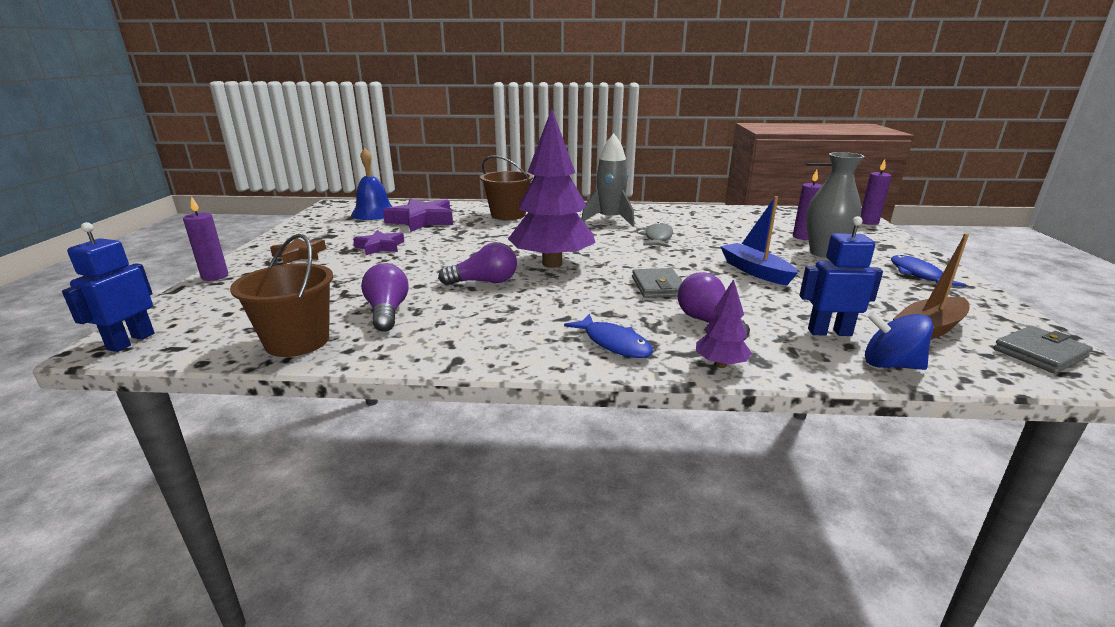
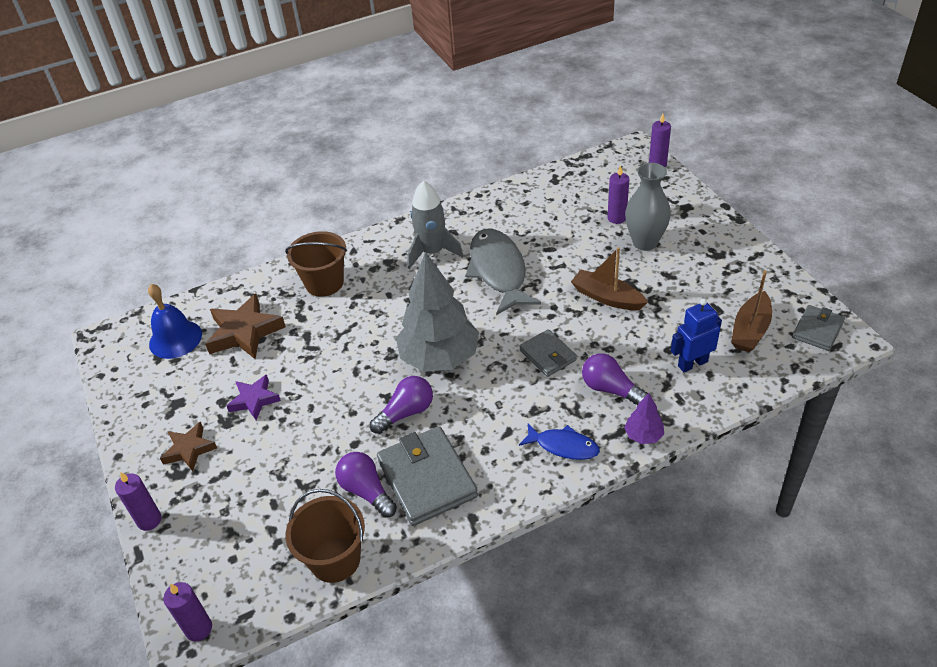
camera: 25 degrees left, 20 degrees up
(131, 341) = (199, 629): blue robot -> purple candle
(422, 220) = (244, 332): purple star -> brown star
(449, 321) = (427, 479): none -> grey wallet
(552, 264) = (440, 358): purple tree -> grey tree
(658, 238) = (498, 271): grey fish -> grey fish, size x1.85
(755, 271) = (607, 297): blue boat -> brown boat
(890, 365) = (740, 385): blue spinning top -> none
(918, 274) = (722, 250): blue fish -> none

